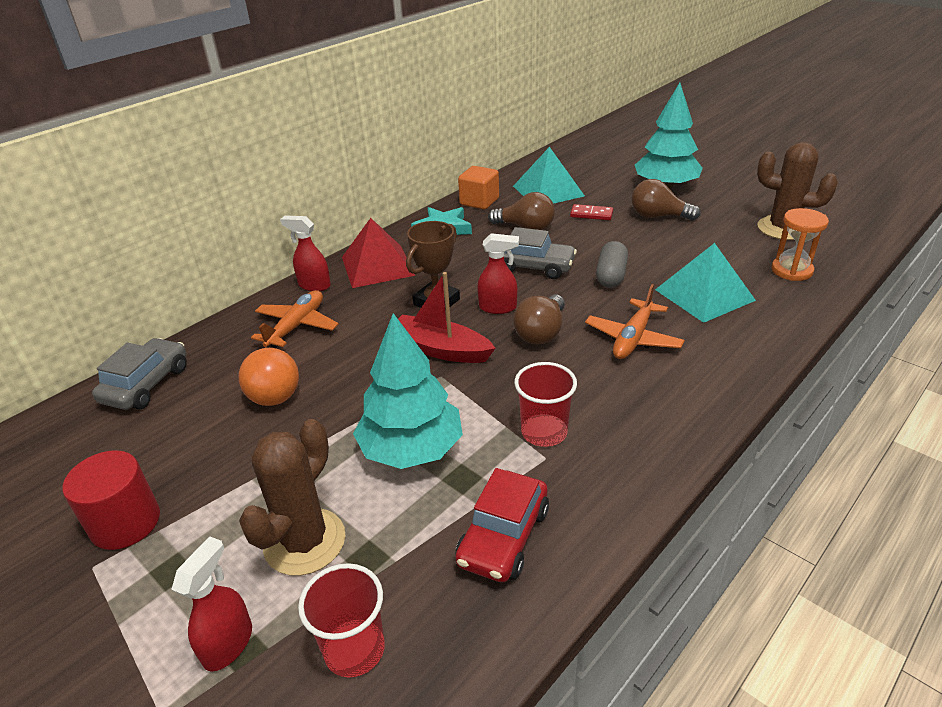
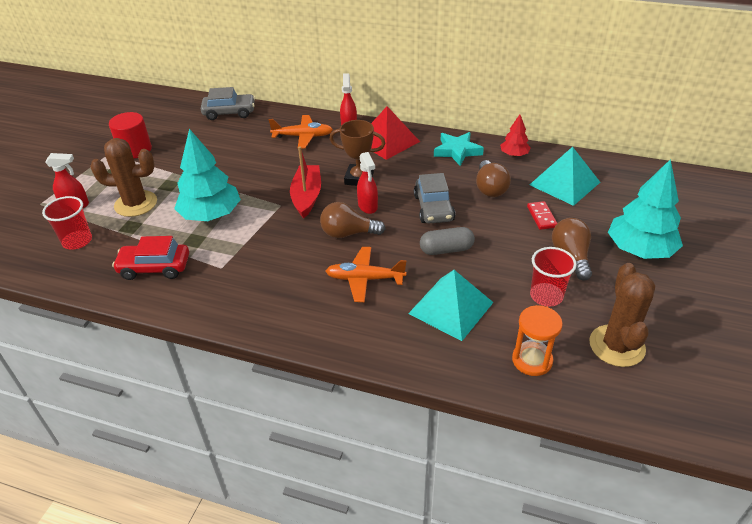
camera: 65 degrees right, 5 degrees up
(275, 398) = (235, 155): orange ball -> none
(479, 201) = (514, 154): orange cube -> red tree
(544, 432) = (244, 261): red cup -> red cup (546, 296)

